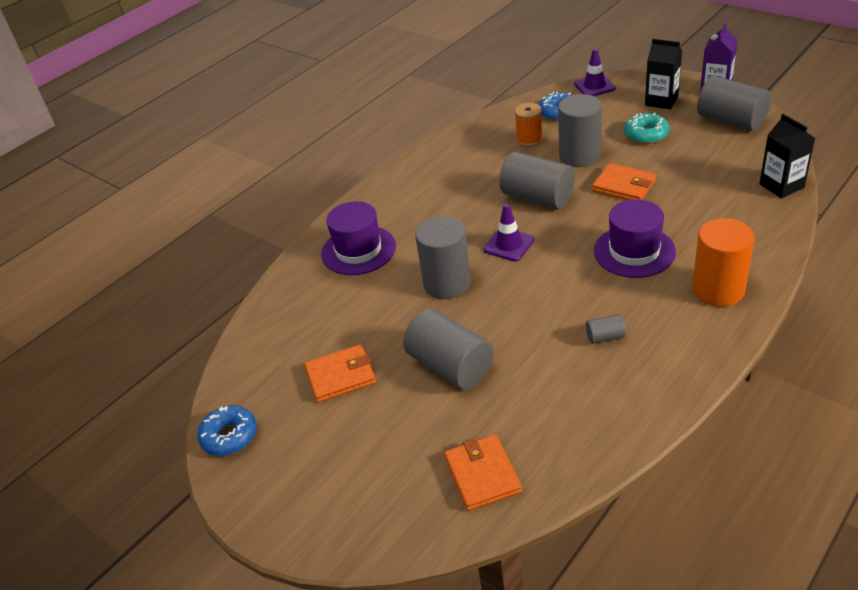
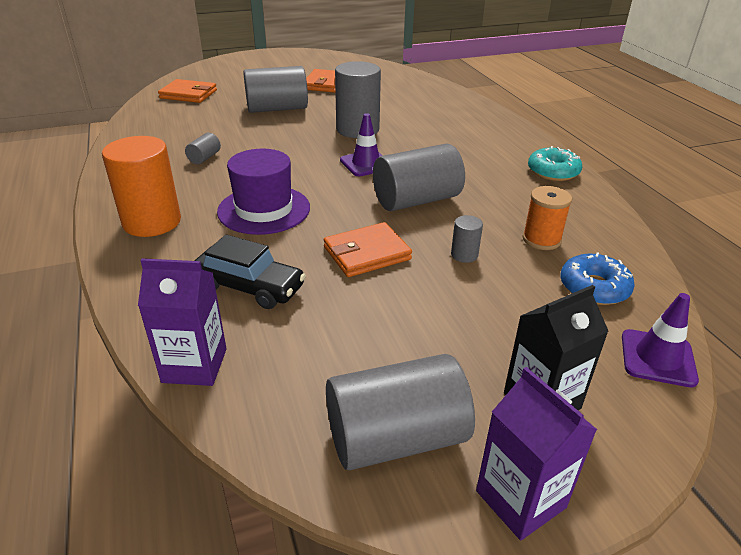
camera: 115 degrees right, 5 degrees down
(229, 436) = (328, 57): blue donut -> none
(358, 250) = (447, 115): purple hat -> none
(579, 156) = (464, 255): grey cylinder -> grey cylinder, size x0.45
(646, 134) = (455, 327): turquoise donut -> turquoise donut (553, 172)
(711, 206) = (249, 287): none -> black car
(781, 186) = (194, 365): black carton -> purple carton

